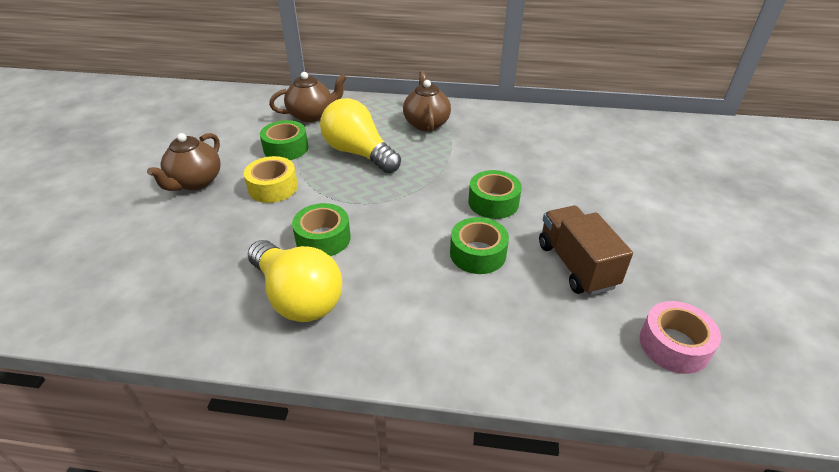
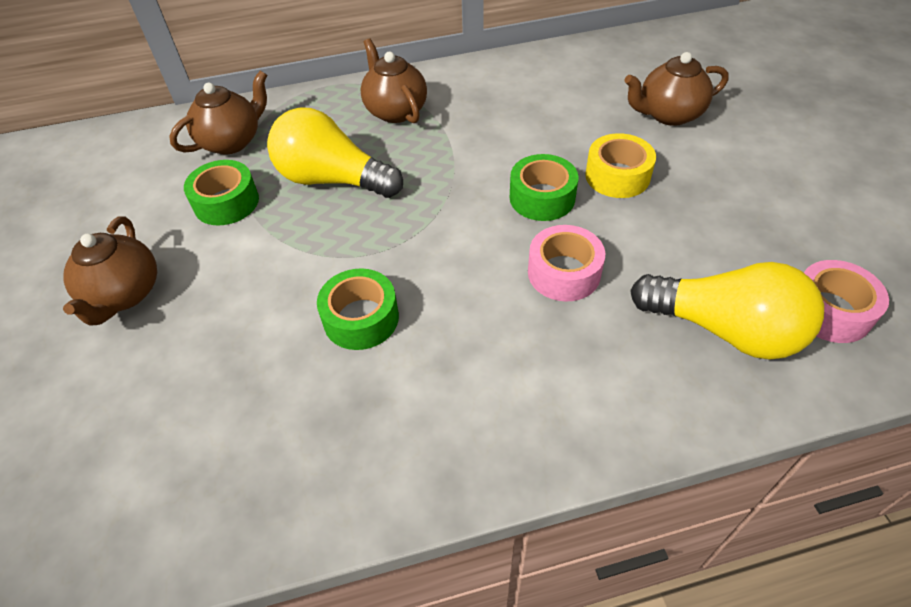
camera: 20 degrees left, 10 degrees up
(273, 187) = (245, 267): yellow tape -> yellow tape (617, 176)
(297, 296) = (378, 412): yellow light bulb -> yellow light bulb (724, 329)
(478, 254) = (564, 273): green tape -> pink tape
(576, 265) = (679, 249): brown truck -> none
(626, 175) = (668, 114): none -> brown teapot

